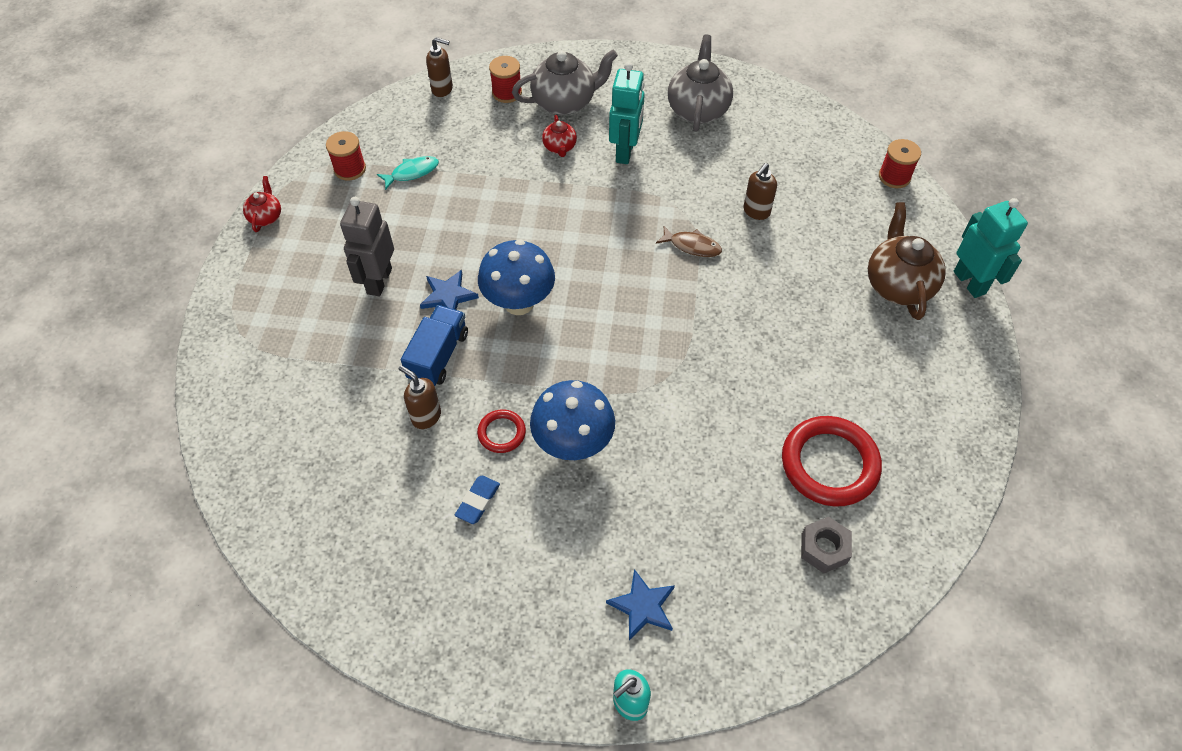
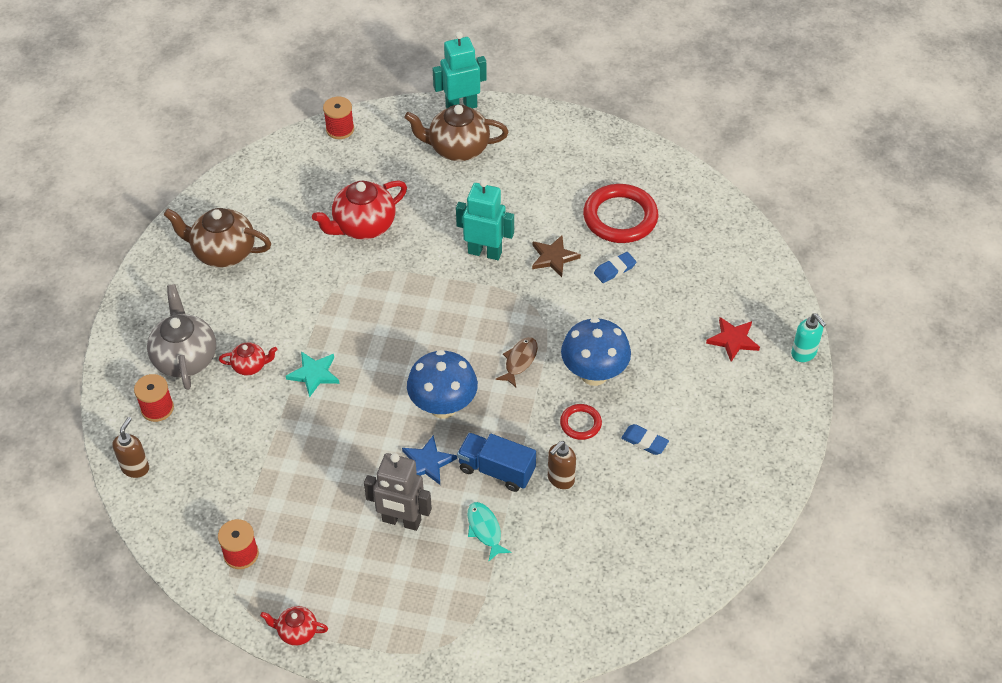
camera: 85 degrees left, 5 degrees down
(412, 172) = (258, 495): turquoise fish -> turquoise fish (485, 530)
(553, 195) = (314, 374): none -> turquoise star
(625, 152) = (268, 313): turquoise robot -> turquoise robot (485, 252)
(643, 606) = (733, 340): blue star -> red star
(692, 246) = (396, 275): brown fish -> brown fish (519, 361)
(698, 109) = (223, 252): grey teapot -> brown teapot
(739, 460) = (614, 269): none -> blue eraser
(746, 393) = (553, 257): none -> brown star
(756, 211) = (363, 226): brown soap dispenser -> red teapot
(824, 548) = (688, 231): grey nut -> none

